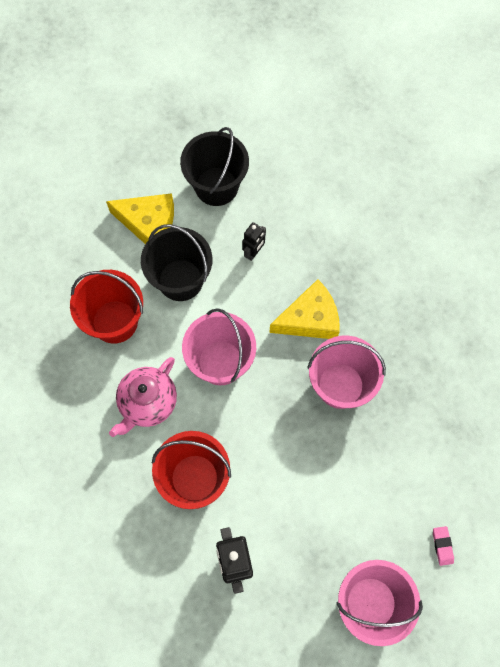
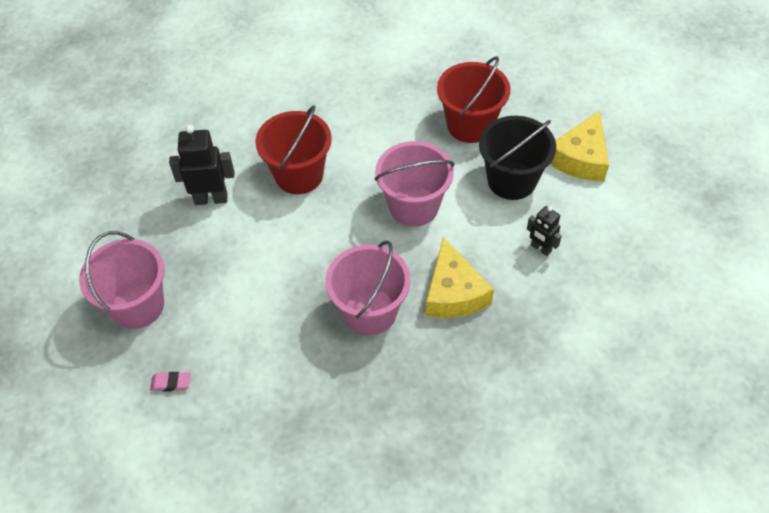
camera: 100 degrees right, 15 degrees down
(147, 403) = (381, 145): pink teapot -> none
(216, 186) = (627, 222): black bucket -> none

